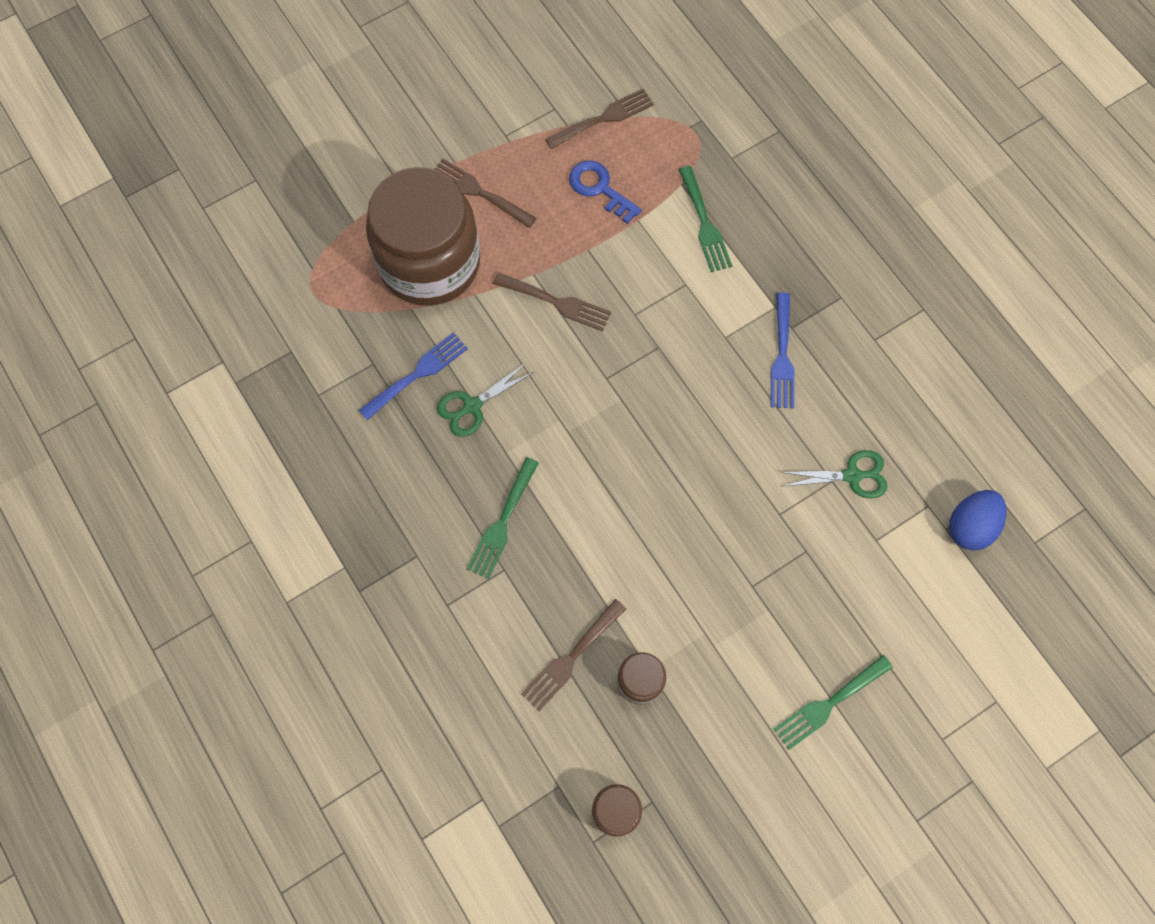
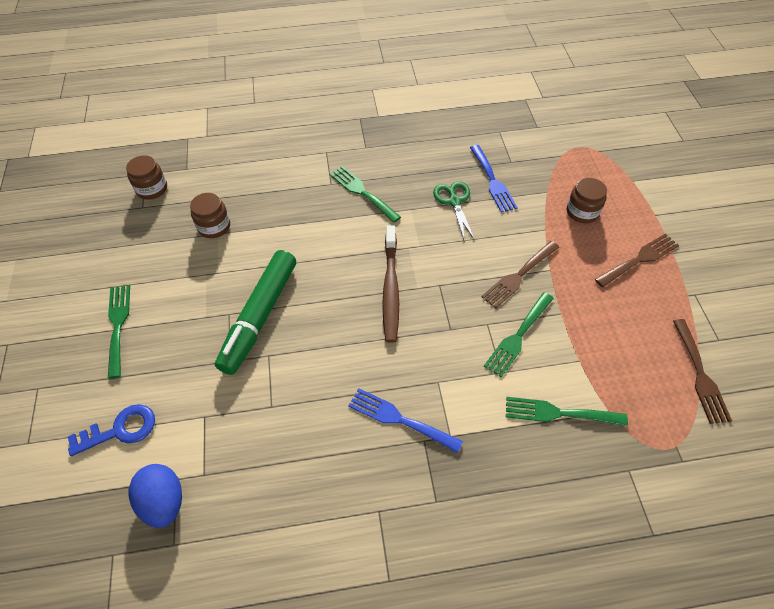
camera: 115 degrees right, 15 degrees down
(429, 262) = (582, 212): brown jar -> brown jar, size x0.41
(571, 658) = (253, 198): brown fork -> none
(600, 188) = (621, 343): blue key -> blue key (120, 430)
(634, 427) = (390, 288): none -> brown toothbrush
(636, 281) = (518, 336): none -> green fork
(738, 549) = (260, 316): none -> green marker
(852, 475) = (266, 424): green scissors -> none

